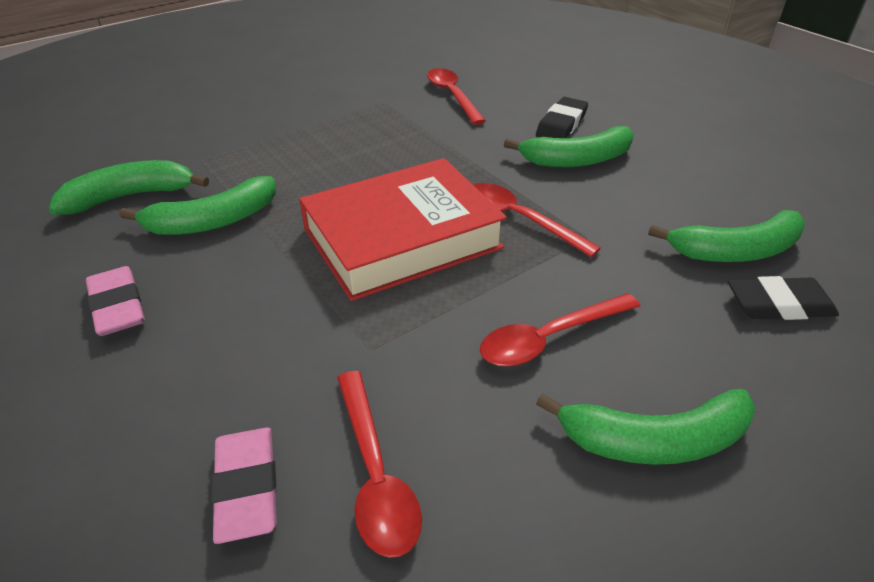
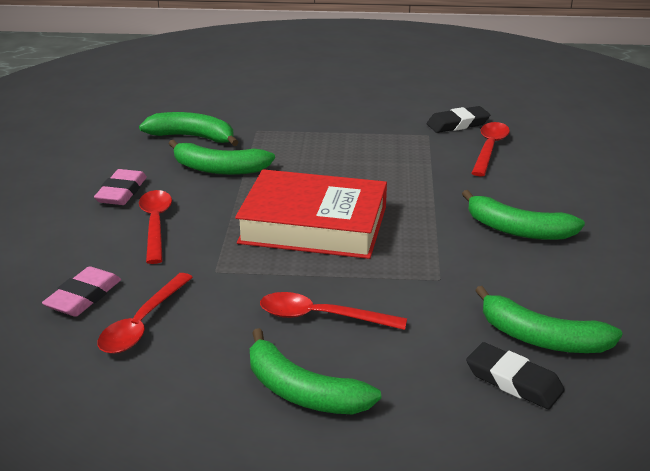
camera: 40 degrees right, 10 degrees down
(519, 219) = (408, 248): red spoon -> red spoon (155, 224)
(561, 125) = (547, 201): black eraser -> black eraser (458, 124)

